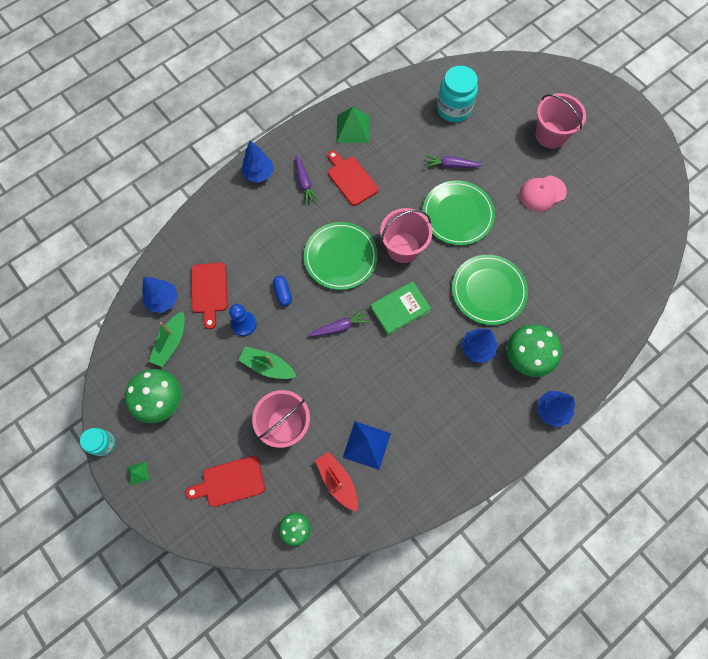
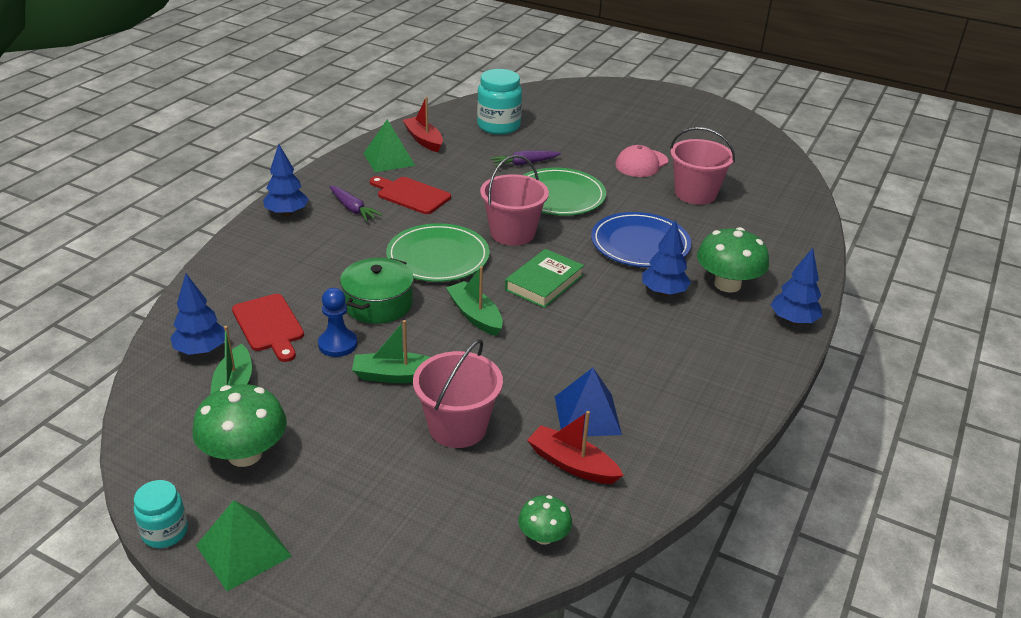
camera: 25 degrees left, 35 degrees down
(138, 473) = (243, 550): green pyramid -> green pyramid, size x2.04
(230, 482) = (407, 514): red cutting board -> none
(283, 293) = (378, 304): blue capsule -> green pot
(339, 327) = (475, 315): purple carrot -> green boat
(388, 111) = (423, 140): none -> red boat
(488, 291) = (640, 244): green plate -> blue plate
(550, 135) = (617, 125): pink bucket -> pink bucket (695, 193)

